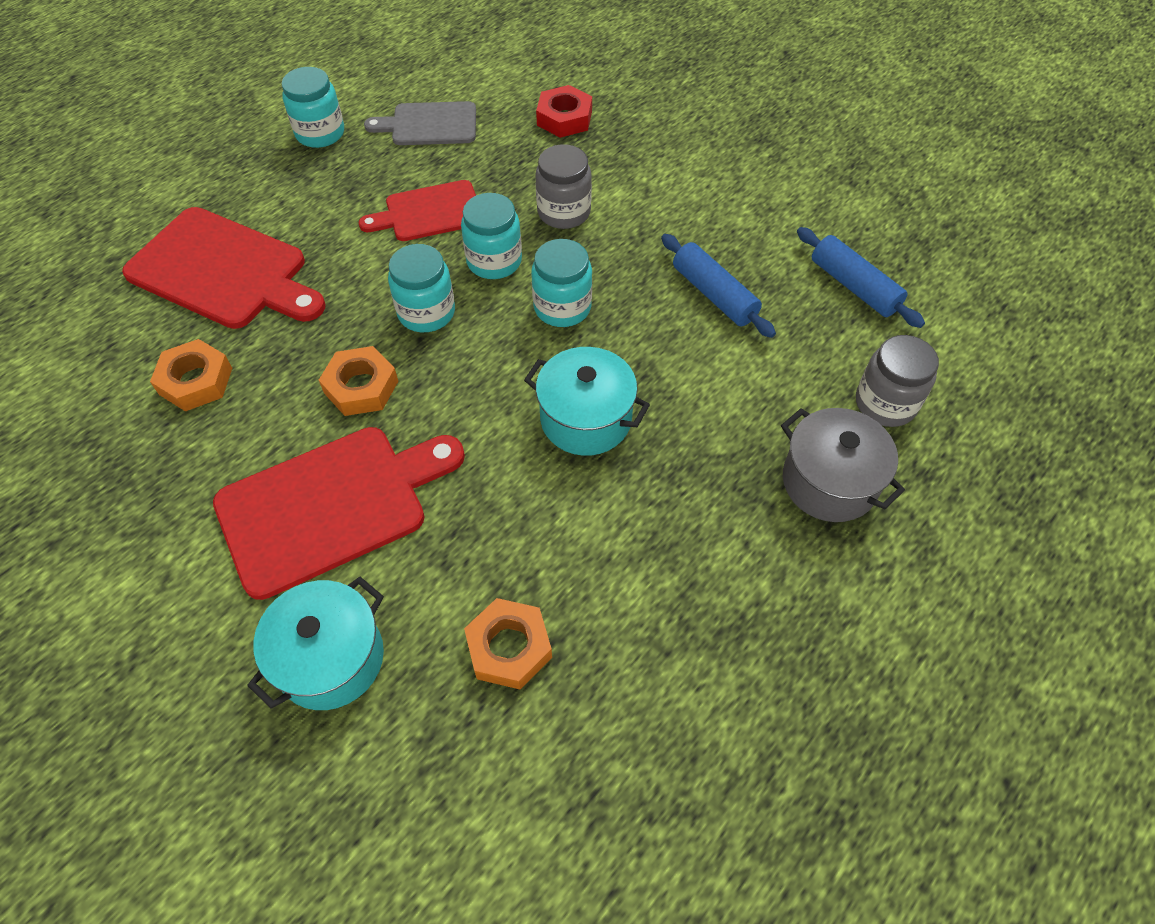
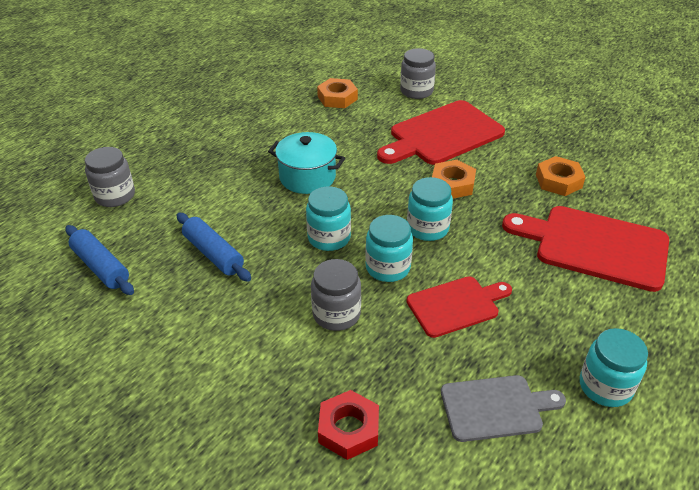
camera: 175 degrees right, 15 degrees down
(330, 658) = (416, 91): turquoise pot -> grey jar
(829, 482) = (166, 158): grey pot -> none

